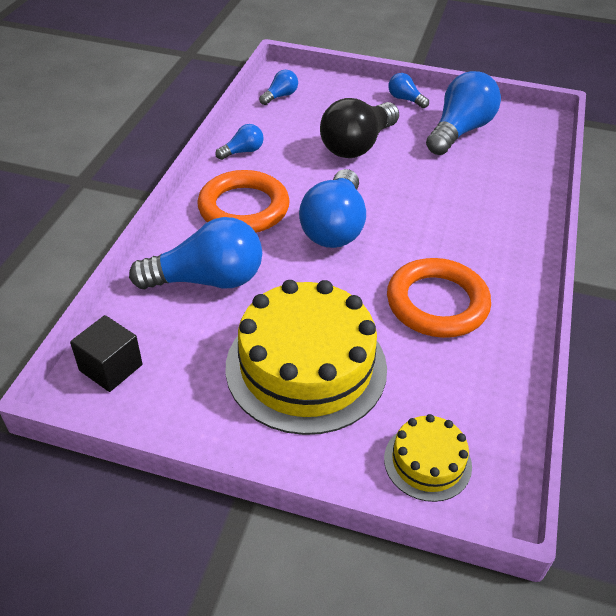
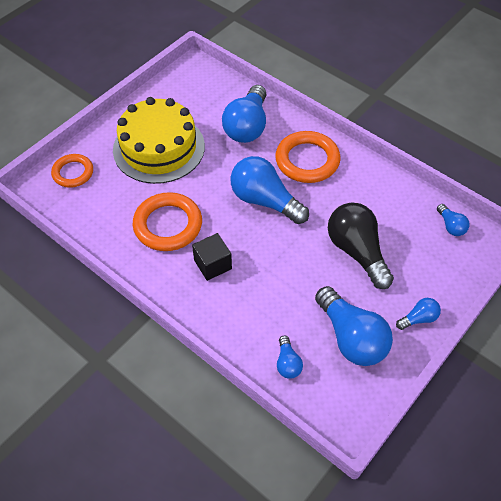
camera: 115 degrees right, 10 degrees up
(111, 367) = (204, 77): black cube -> black cube (212, 264)
(242, 151) = (375, 178): blue light bulb -> blue light bulb (287, 363)
(427, 462) = (73, 173): yellow cake -> orange ring

